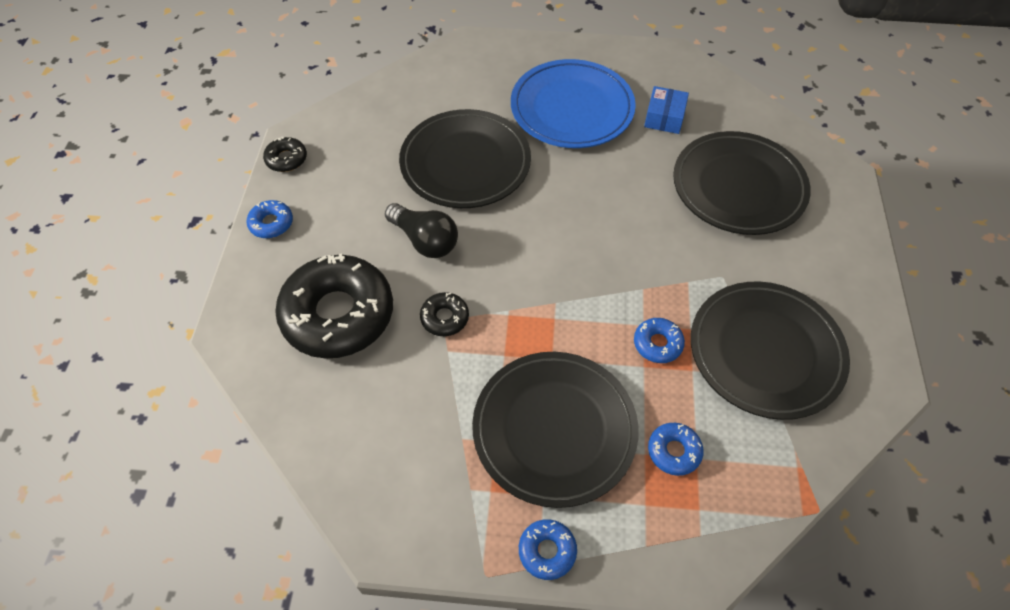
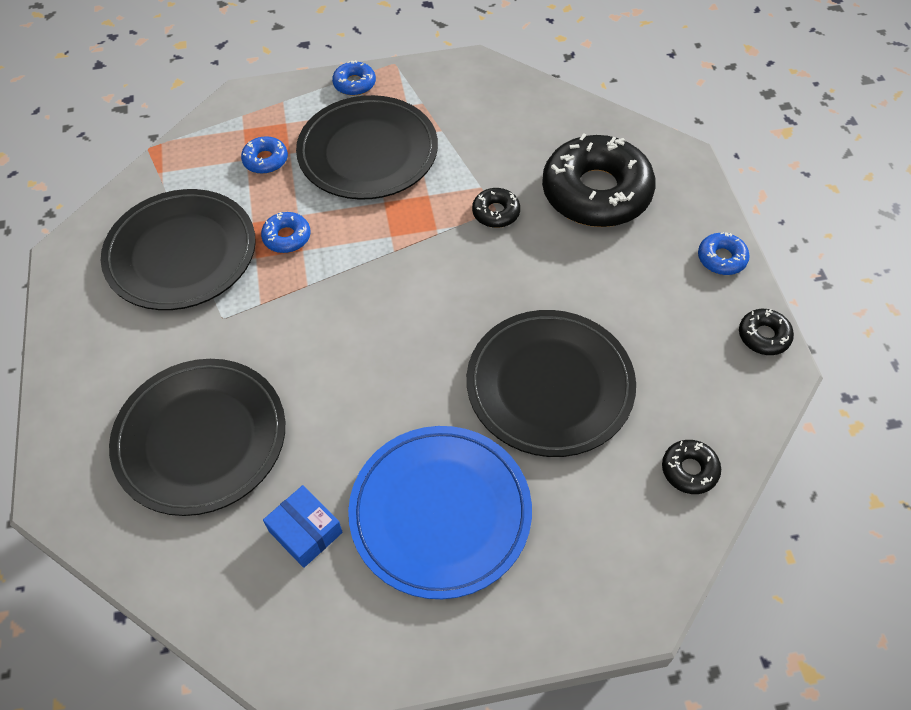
camera: 165 degrees right, 0 degrees up
(398, 95) = (689, 470): none -> black donut
(425, 240) = (551, 280): black light bulb -> none
(664, 117) = (305, 531): blue box -> blue box turned 45 degrees counterclockwise

